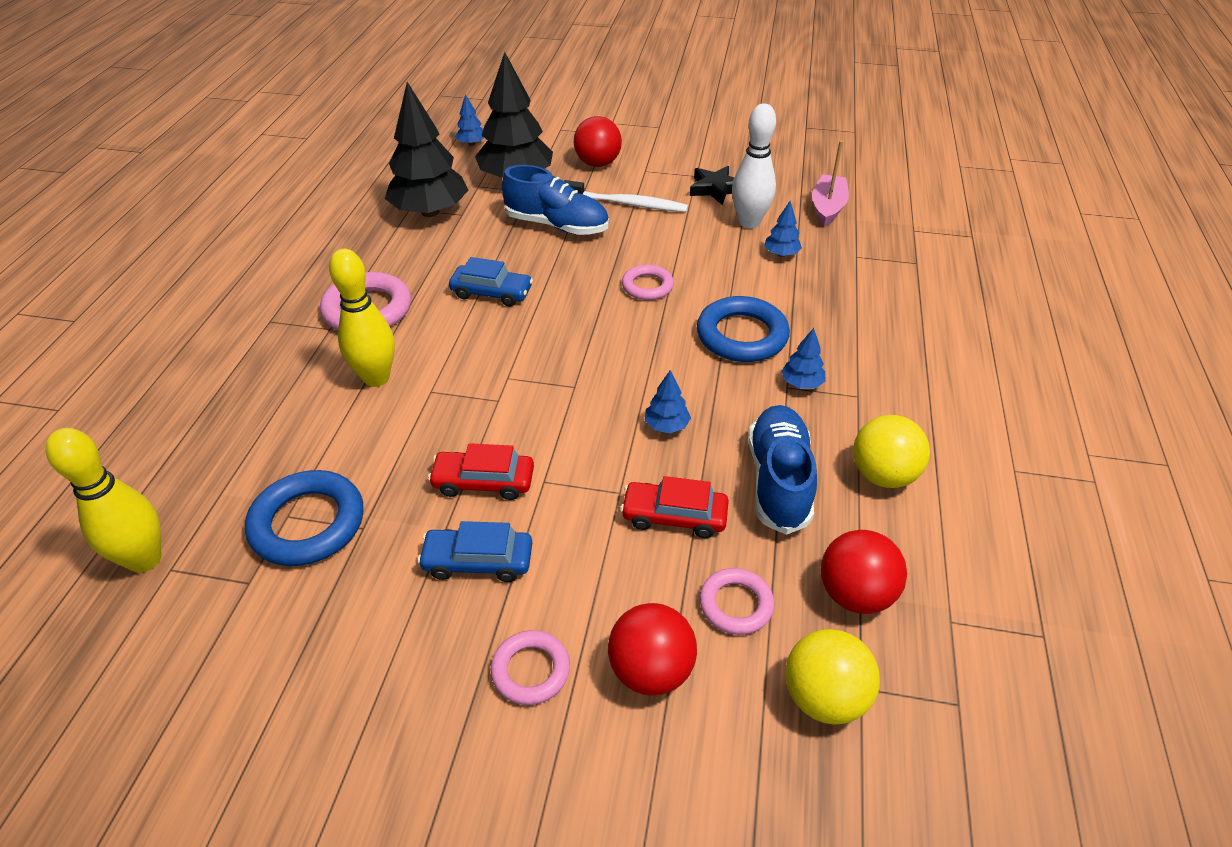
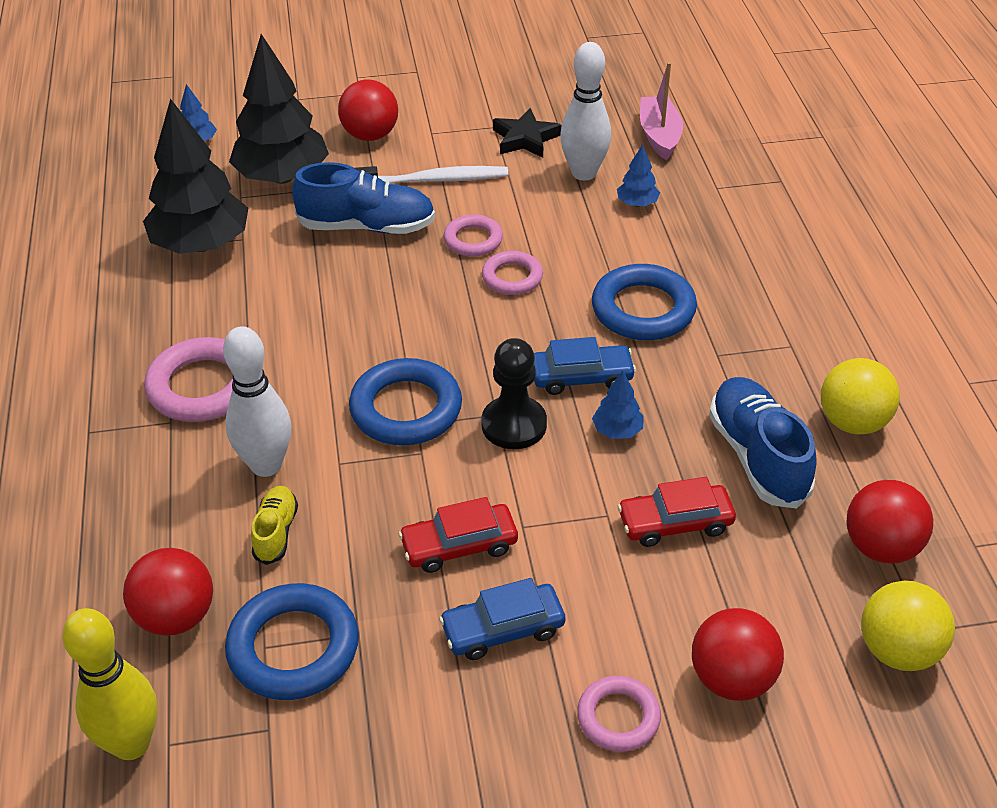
camera: 20 degrees left, 0 degrees up
(240, 472) = (176, 616): none -> red ball
(351, 430) = (276, 532): none -> yellow shoe
(376, 378) = (266, 465): yellow bowling pin -> white bowling pin
(491, 293) = (339, 329): blue car -> blue car (581, 377)
(506, 364) = (406, 409): none -> blue ring
(583, 398) = (514, 425): none -> black pawn
(736, 604) = (778, 591): pink ring -> pink ring (473, 240)
(801, 383) = (730, 347): blue tree -> none

